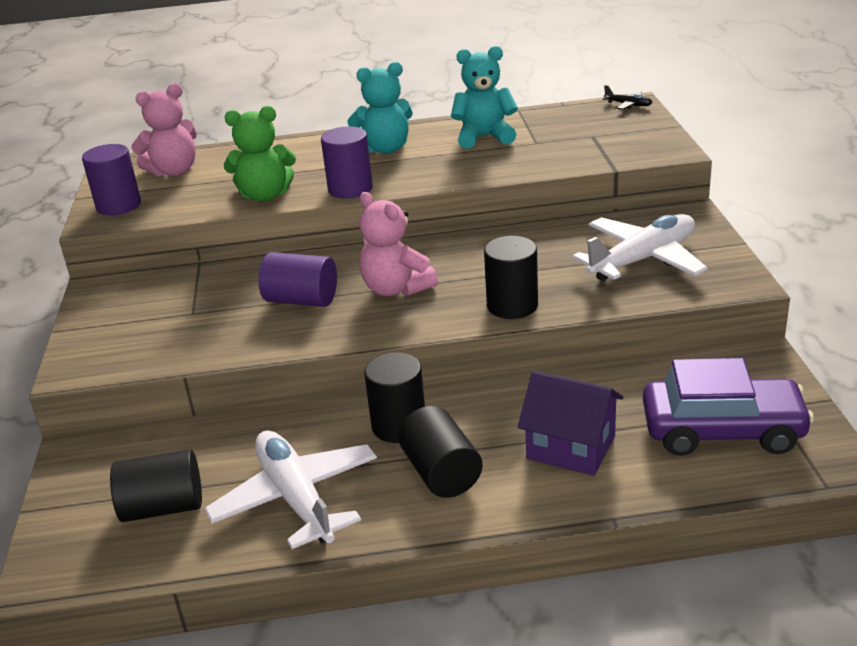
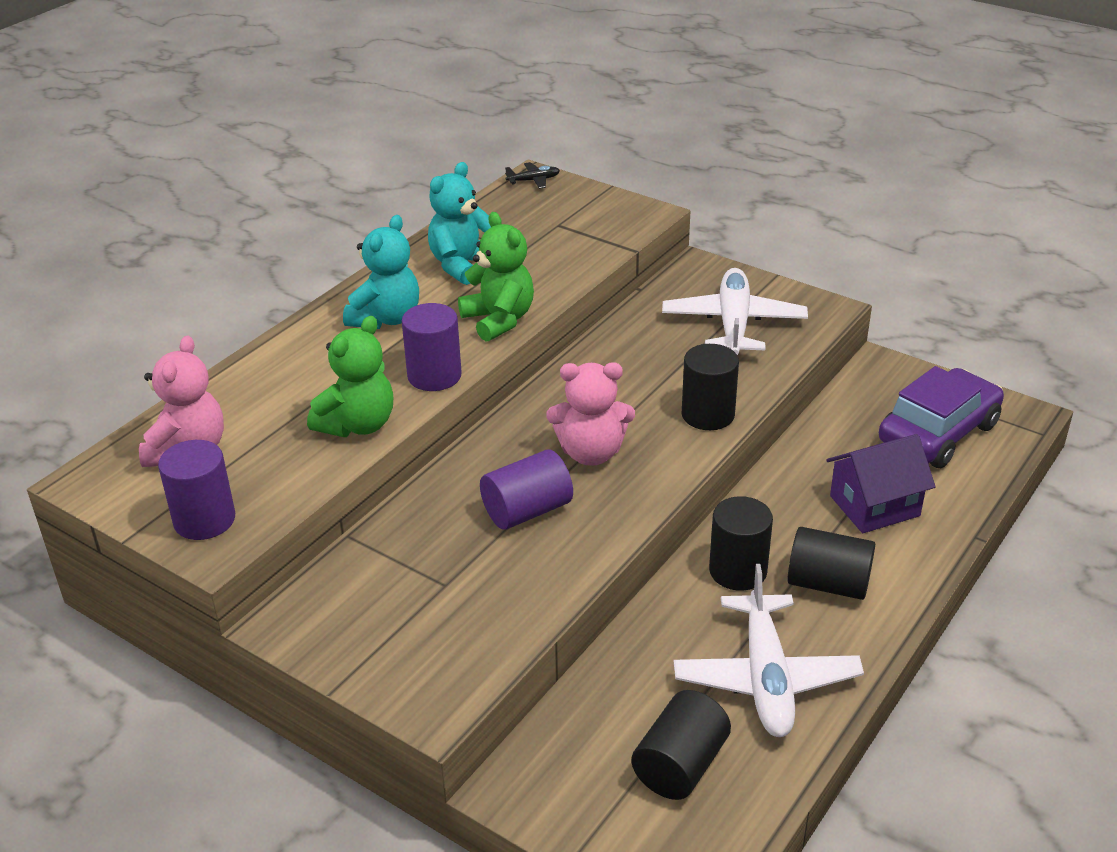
camera: 50 degrees left, 5 degrees up
(296, 498) = (766, 678): white plane -> white plane turned 105 degrees counterclockwise
(445, 175) = (499, 320): none -> green teddy bear

